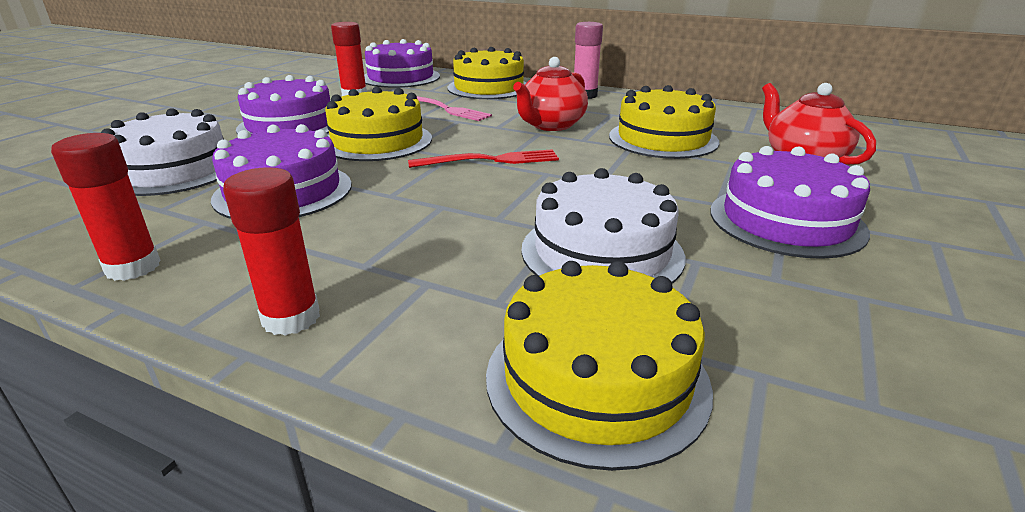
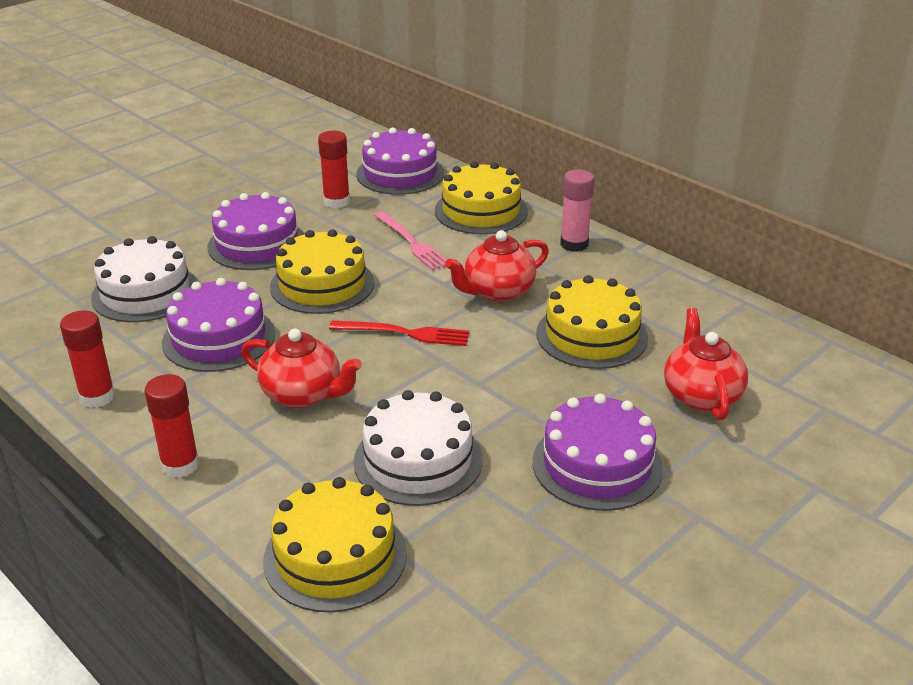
camera: 20 degrees right, 5 degrees up
(417, 220) = (303, 394): none -> red teapot

